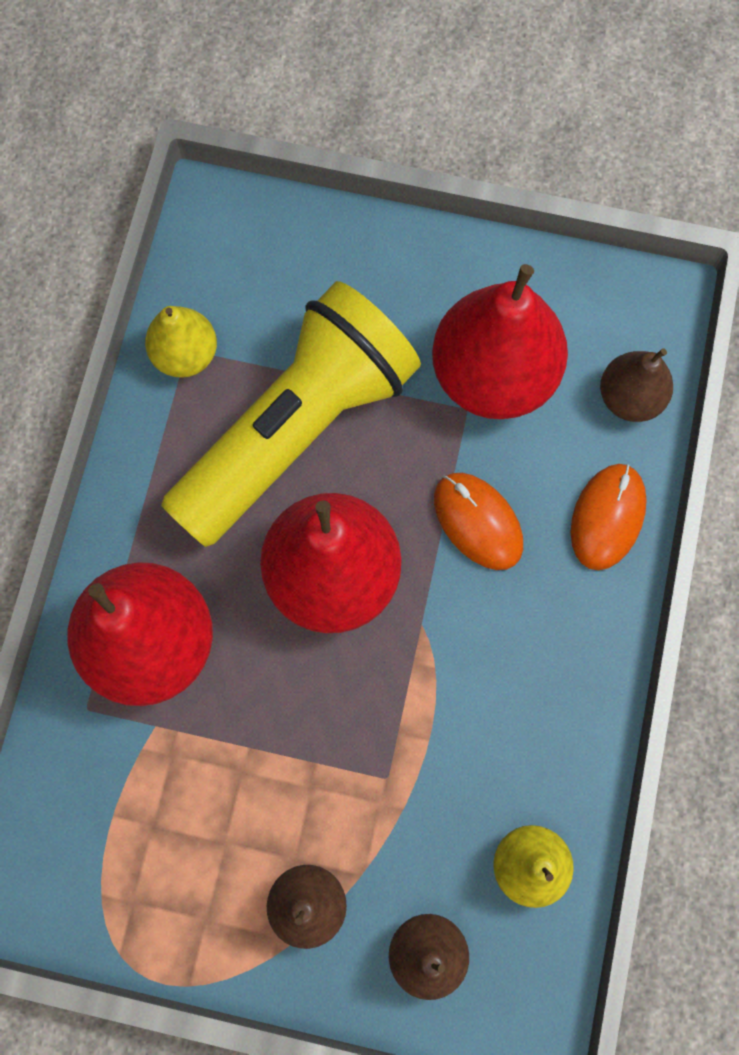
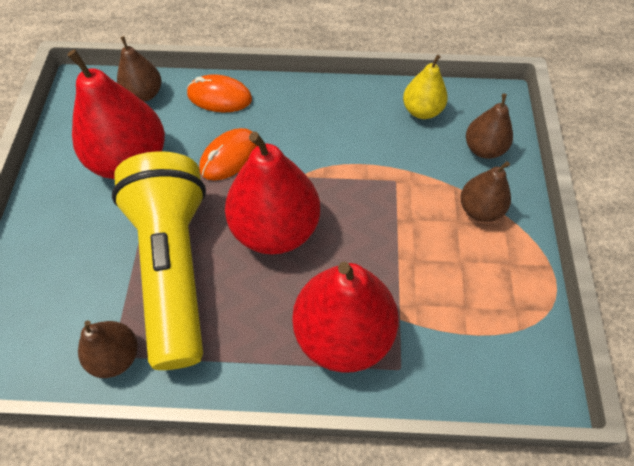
camera: 100 degrees left, 15 degrees down
(185, 354) = (116, 356): yellow pear -> brown pear
(297, 430) = (174, 267): yellow flashlight -> yellow flashlight turned 45 degrees clockwise

